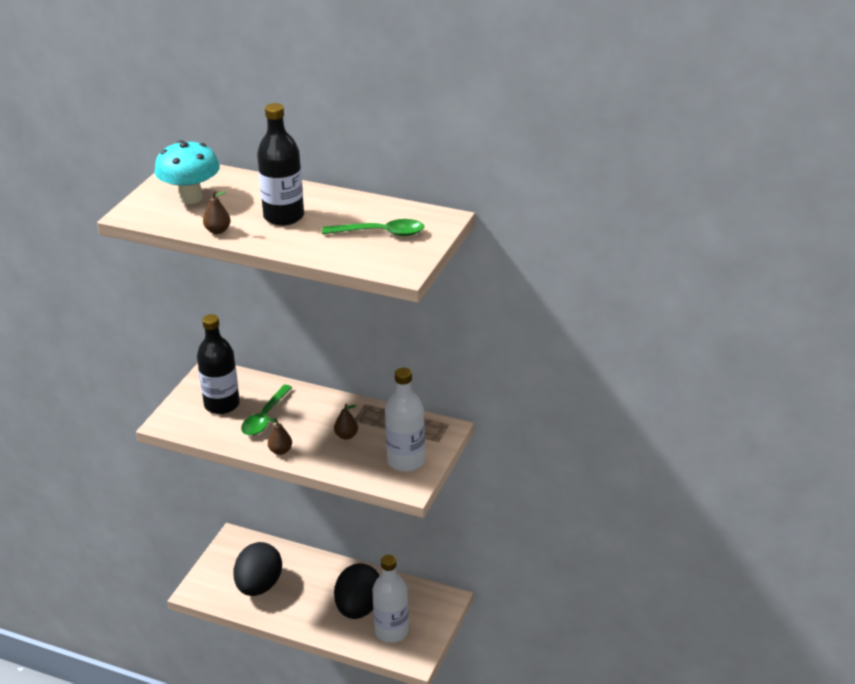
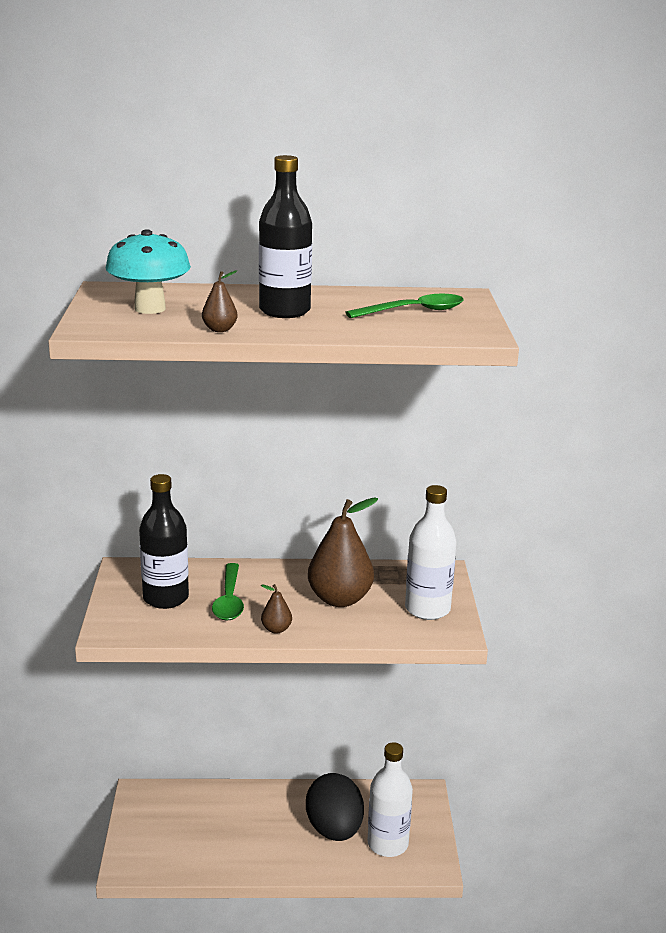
camera: 25 degrees left, 10 degrees down
(259, 586) = (202, 837): black egg -> none
(346, 436) = (340, 599): brown pear -> brown pear, size x2.22

